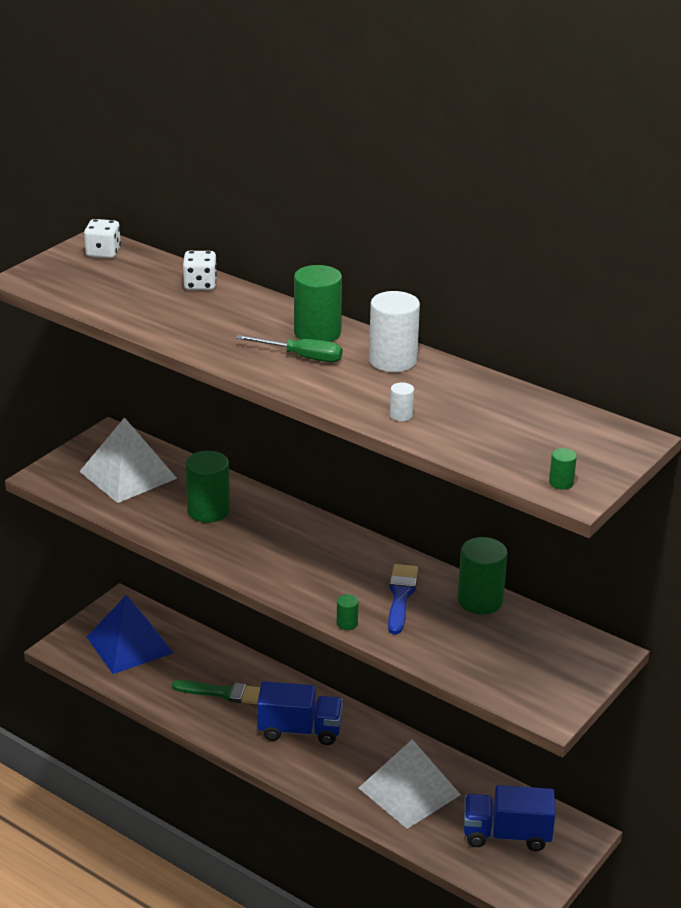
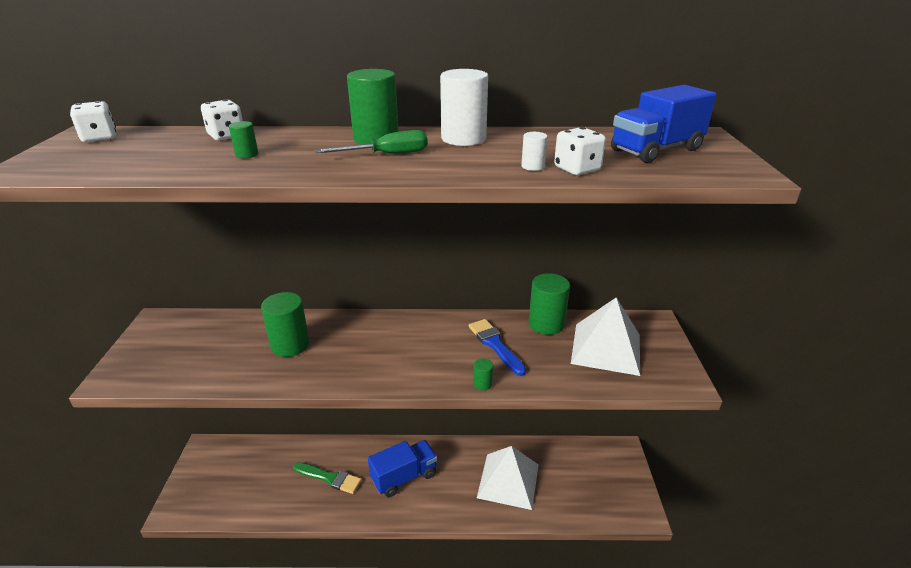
camera: 35 degrees left, 0 degrees up
(128, 474) = (195, 345): white pyramid -> white pyramid (606, 348)
(129, 645) = (231, 478): blue pyramid -> none
(223, 693) = (329, 478): green brush -> green brush turned 45 degrees clockwise
(433, 432) = (577, 169): none -> white dice
(506, 835) = (588, 476): blue truck -> blue truck (656, 150)
(561, 483) = (724, 170): green cylinder -> green cylinder (247, 154)

